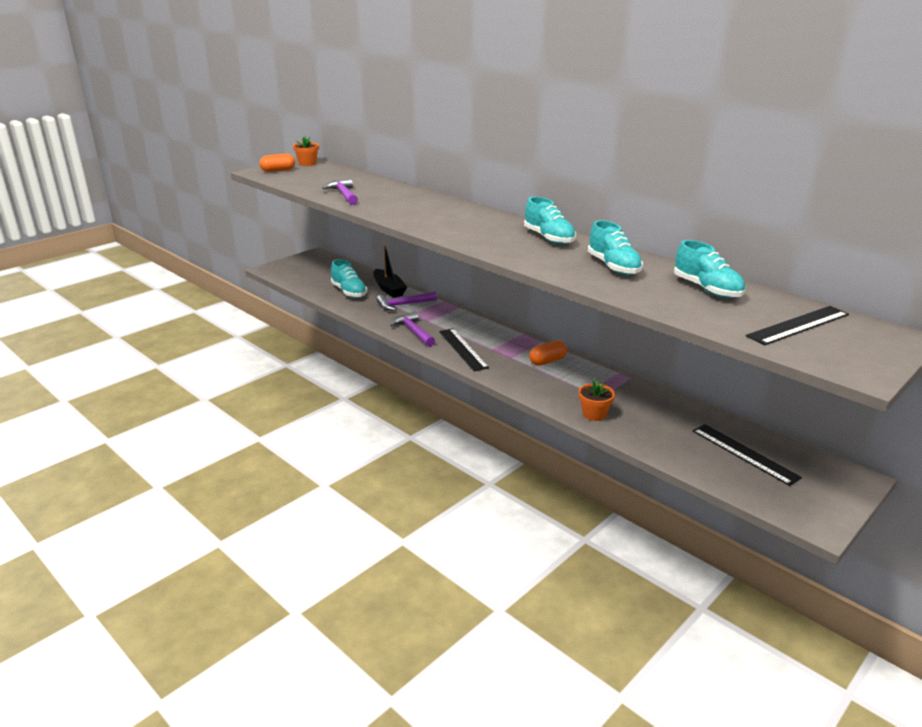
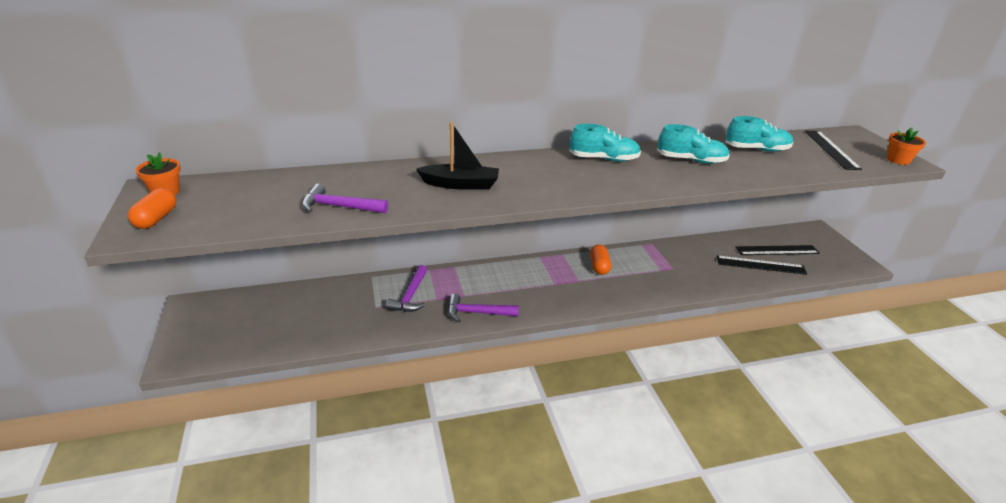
camera: 60 degrees left, 5 degrees up
(349, 292) = (333, 319): turquoise shoe -> none
(389, 289) = (361, 290): black boat -> black boat (461, 184)
(463, 349) = (540, 299): black ruler -> black ruler (760, 265)
(594, 414) = (697, 282): orange flower pot -> orange flower pot (898, 160)

